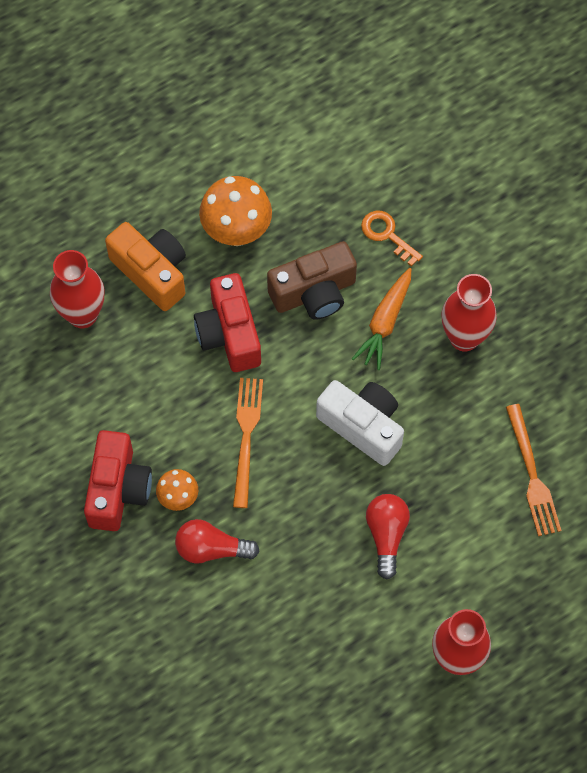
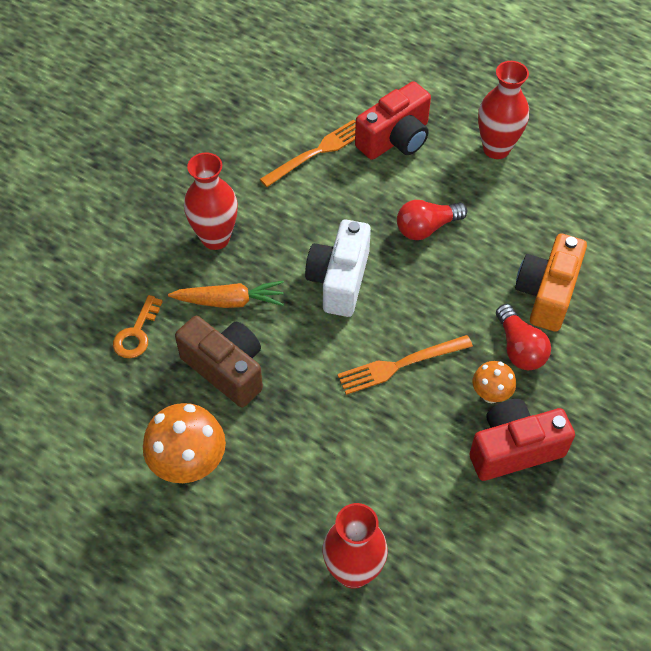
camera: 115 degrees left, 10 degrees down
(152, 272) = (272, 525): orange camera -> orange camera (547, 293)
(229, 334) = (305, 423): red camera -> red camera (395, 139)

